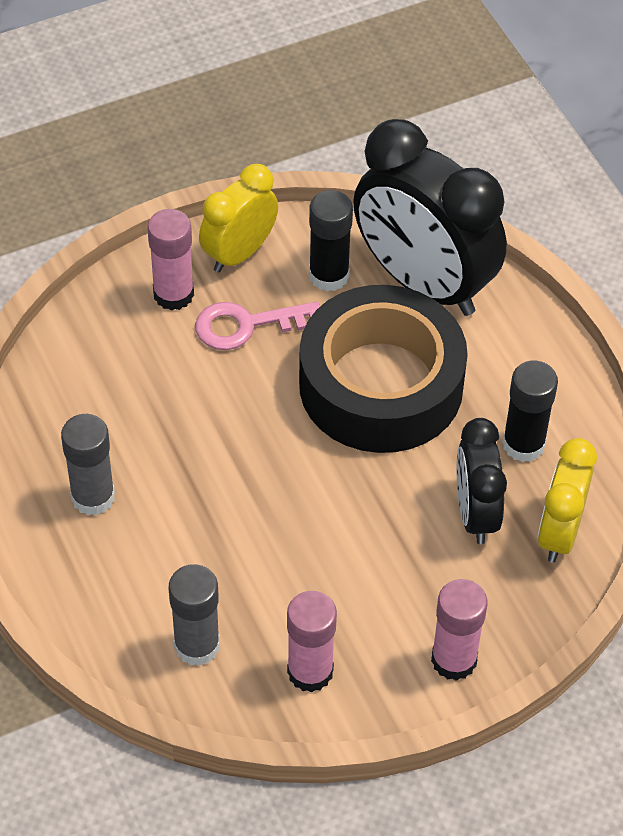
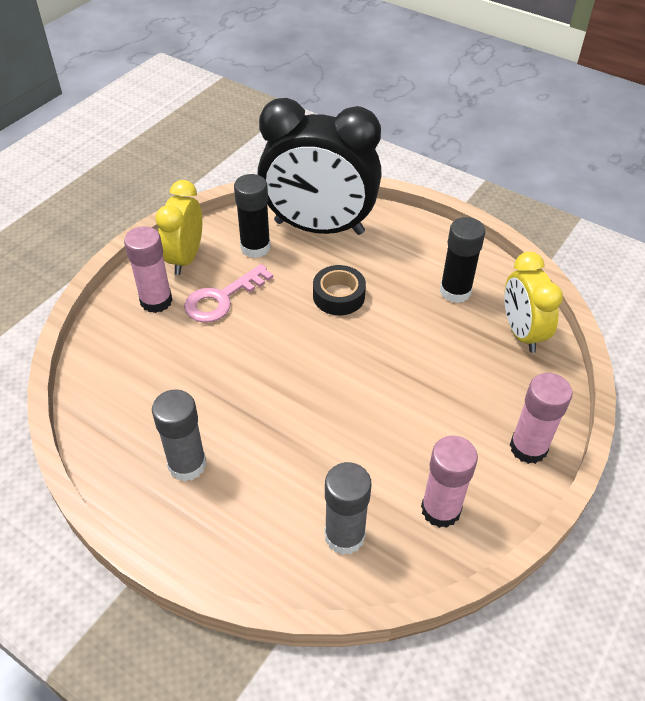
camera: 30 degrees left, 5 degrees down
(381, 384) = (338, 296): black tape -> black tape, size x0.42
(475, 513) = (461, 346): black clock -> none

